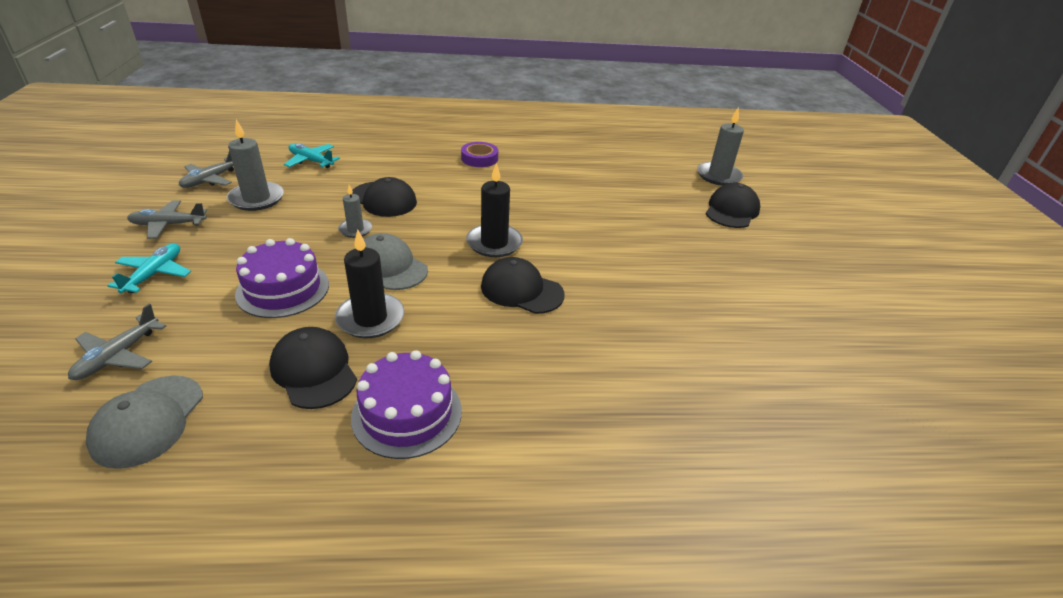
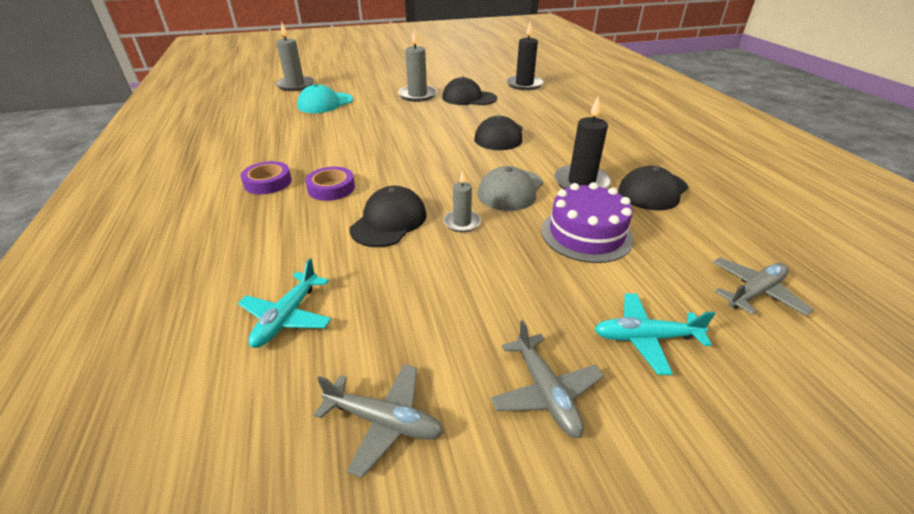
camera: 100 degrees left, 0 degrees up
(118, 356) = (754, 292): grey plane -> grey plane turned 45 degrees counterclockwise
(148, 420) = (772, 241): grey cap -> none
(256, 199) = (428, 327): grey candle -> grey candle (417, 95)
(407, 413) = (646, 153): purple cake -> none
(453, 181) = (331, 188): none -> purple tape
(494, 243) = (443, 152): black candle -> black candle (524, 84)
(656, 189) = (325, 103): none -> turquoise cap
(731, 210) = (352, 83): black cap -> black cap (468, 98)

